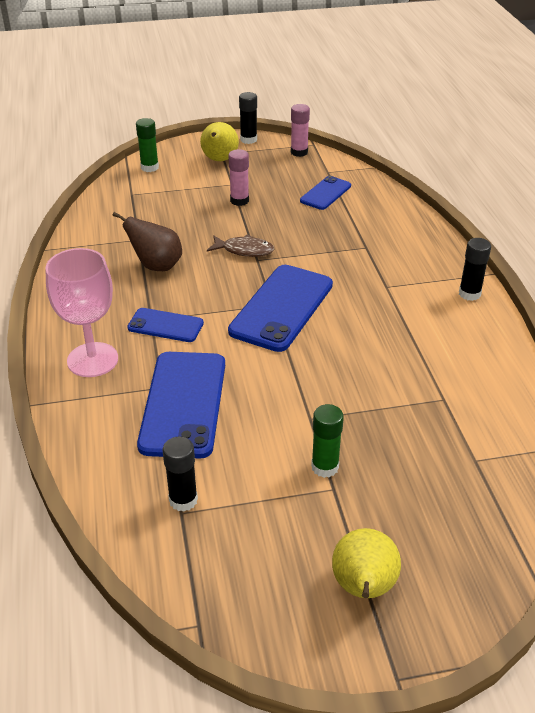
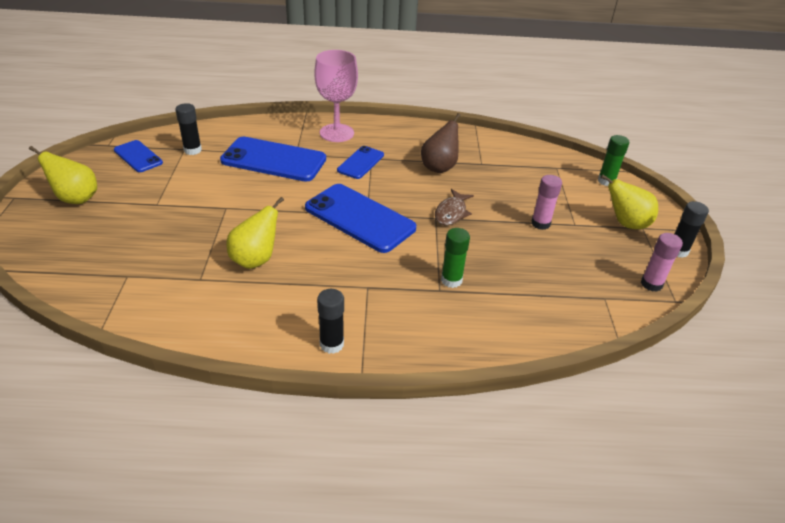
camera: 100 degrees right, 0 degrees up
(325, 193) = (552, 285): blue phone -> blue phone (138, 156)
(325, 467) = (177, 204): green glue stick -> green glue stick (451, 280)
(390, 366) = (255, 259): none -> yellow pear

